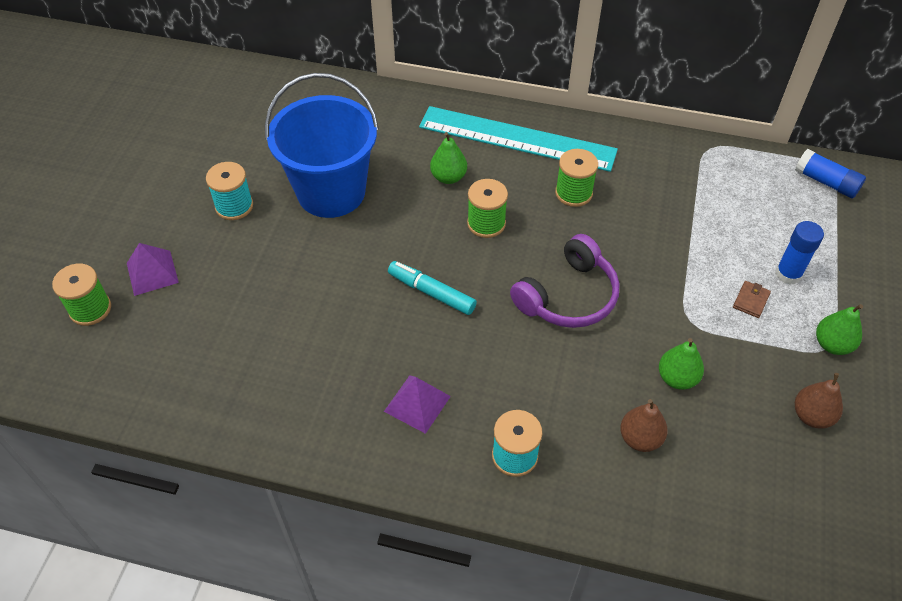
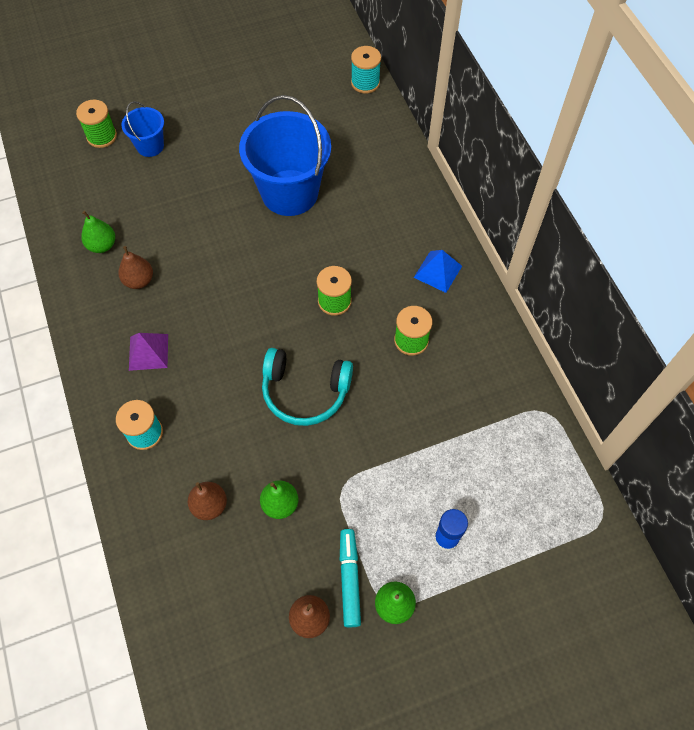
camera: 55 degrees right, 10 degrees up
(152, 272) = (150, 146): purple pyramid -> blue bucket
(234, 206) = (235, 149): turquoise spool -> turquoise spool (365, 83)
(319, 368) = (139, 280): none -> brown pear
(431, 292) = (245, 305): turquoise marker -> turquoise marker (349, 579)
(448, 177) = (360, 252): green pear -> green pear (102, 245)
(517, 138) = (438, 271): turquoise ruler -> blue pyramid
(568, 296) = (305, 392): purple headphones -> turquoise headphones
(750, 301) = (395, 522): brown wallet -> none
(826, 182) = (582, 523): blue glue stick -> none

